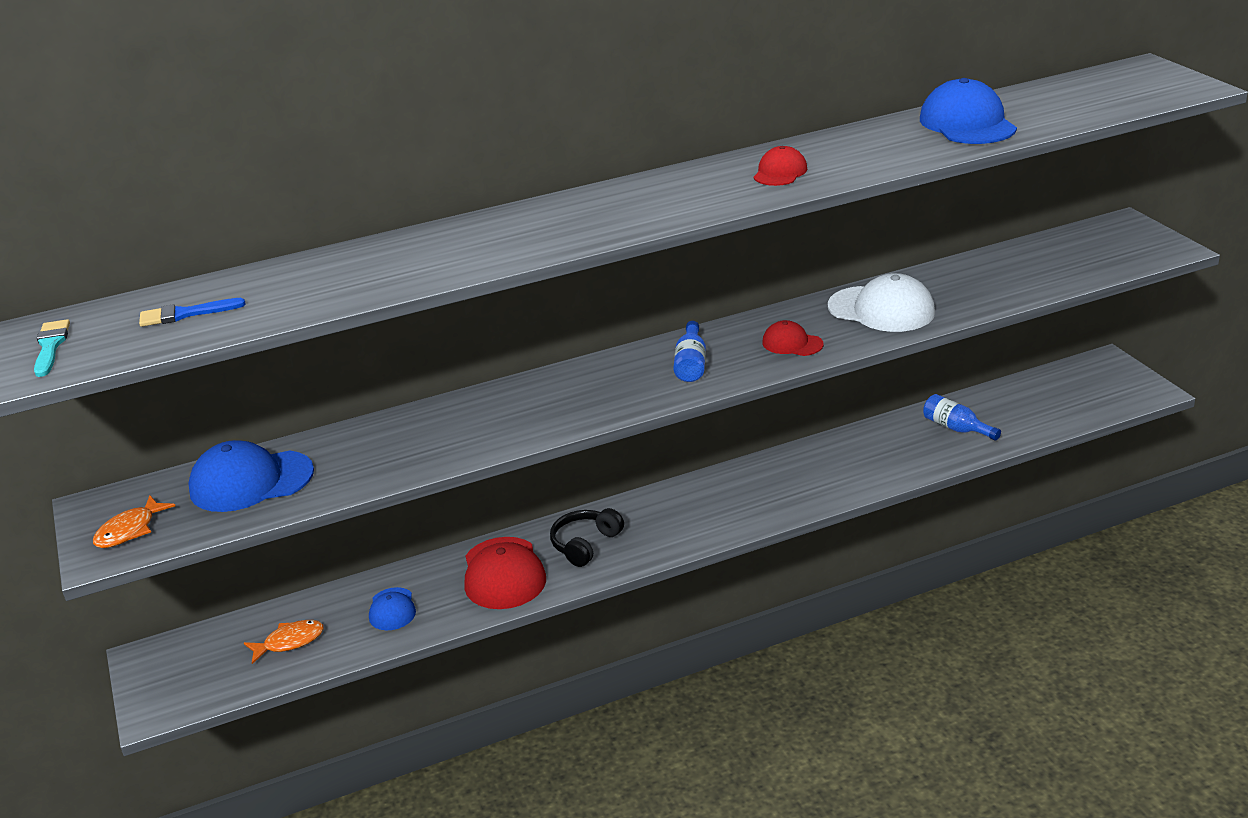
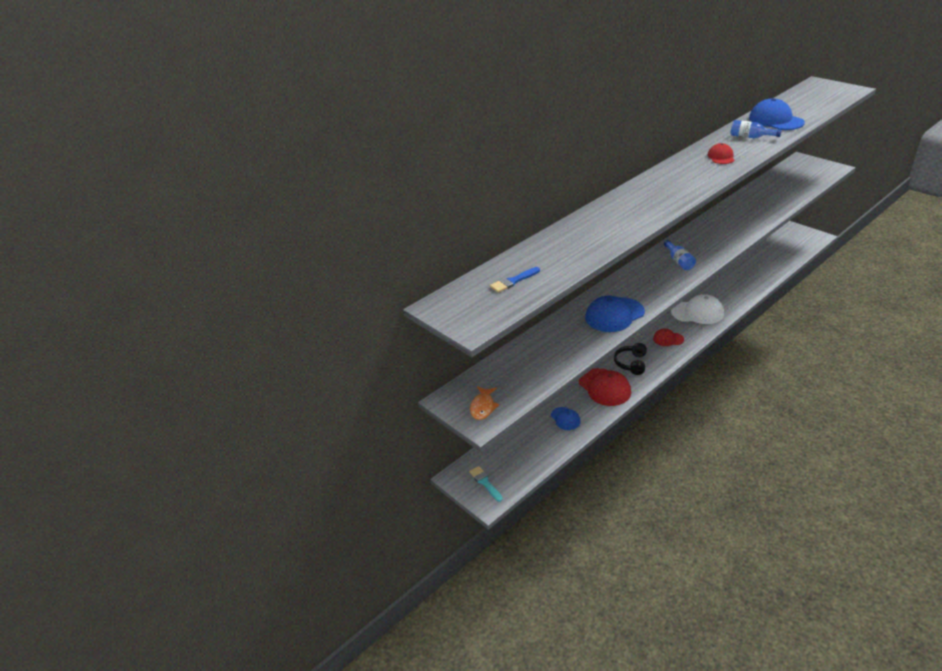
camera: 20 degrees left, 5 degrees up
(50, 346) = (460, 313): turquoise brush -> turquoise brush (485, 482)
(251, 481) = (521, 367): blue cap -> blue cap (614, 315)
(289, 642) = (527, 448): orange fish -> none
(792, 343) = (715, 242): red cap -> red cap (668, 339)
(881, 309) = (738, 218): white cap -> white cap (697, 312)
(956, 428) = (751, 270): blue bottle -> blue bottle (750, 137)

